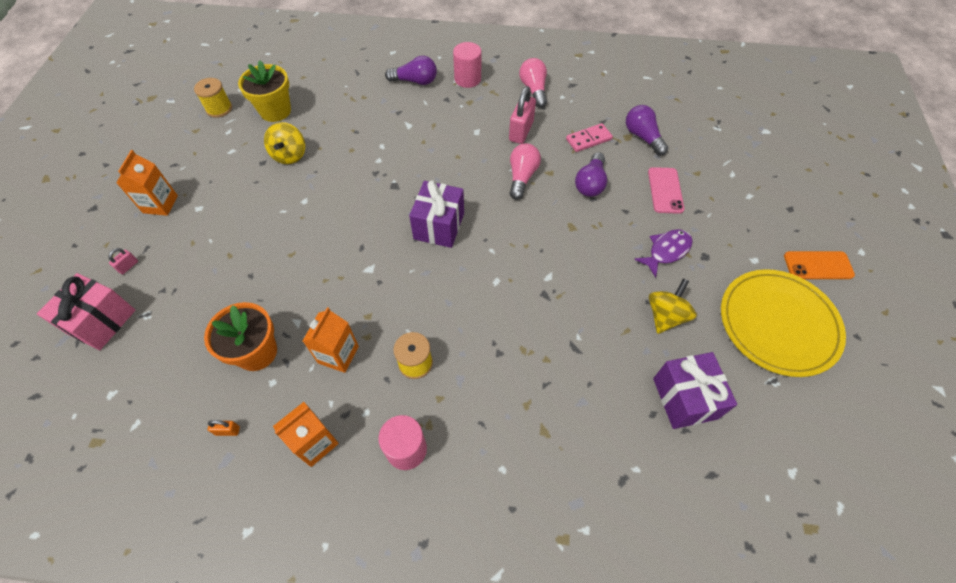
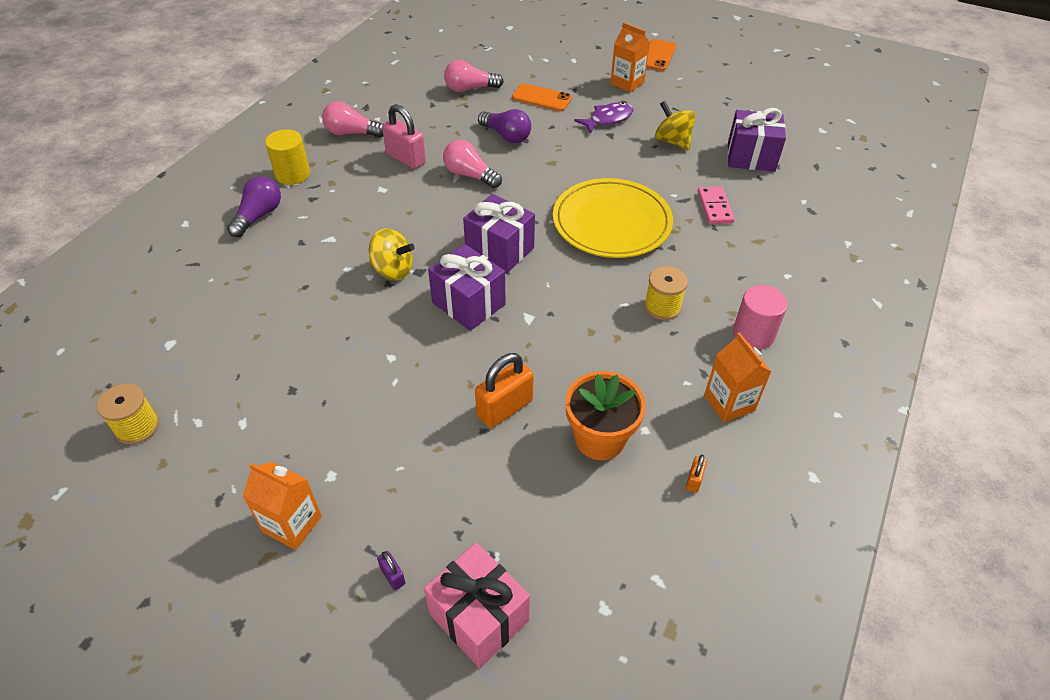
camera: 70 degrees left, 10 degrees down
(128, 266) = (393, 576): pink padlock -> purple padlock
(273, 282) = (505, 408): none -> orange padlock
(275, 111) = (199, 360): yellow flower pot -> none
(290, 155) = (299, 358): yellow spinning top -> yellow spinning top (393, 270)
(338, 354) = (630, 365): orange carton -> orange carton (627, 83)
(371, 226) = (468, 303): none -> purple gift
(467, 79) = (292, 174): pink cylinder -> yellow cylinder
(588, 139) = (449, 120): pink domino -> pink domino (714, 207)
(642, 137) = (470, 89): purple light bulb -> pink light bulb
(665, 190) = (541, 98): pink phone -> orange phone
(666, 251) = (608, 119): purple fish -> purple fish turned 75 degrees clockwise
(778, 324) = (702, 92): yellow plate -> yellow plate (611, 222)

